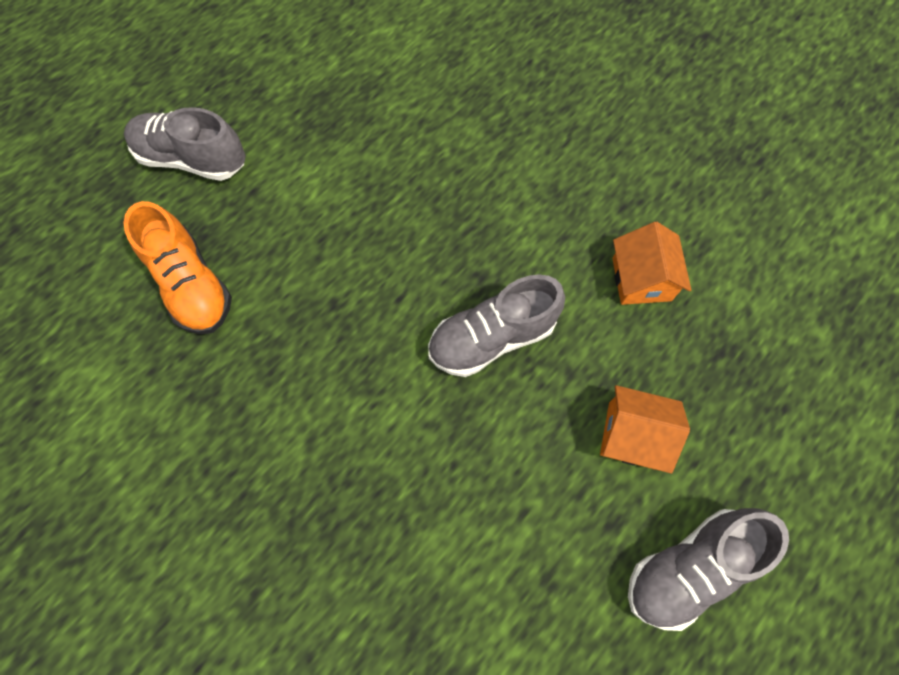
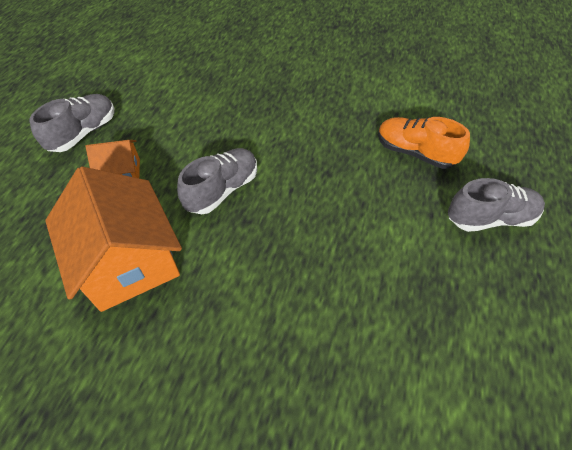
camera: 155 degrees right, 15 degrees down
(641, 279) = (129, 262): orange house -> orange house, size x1.99

